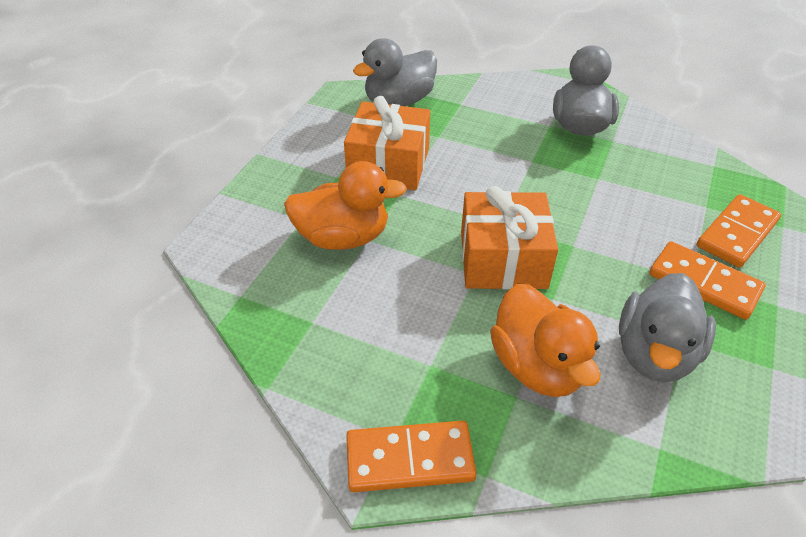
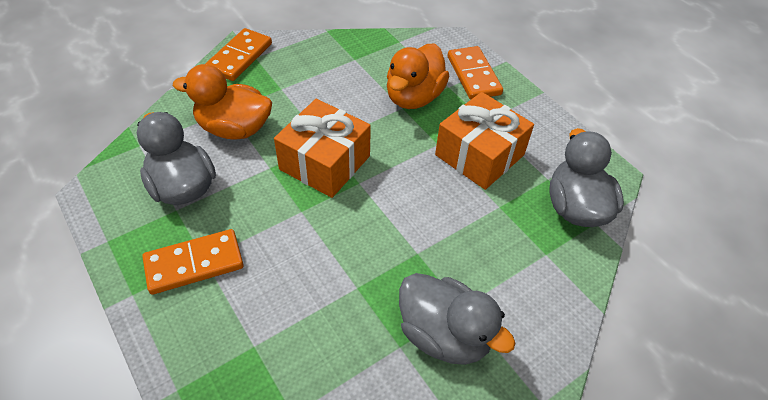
camera: 120 degrees right, 5 degrees up
(736, 233) = (207, 338): orange domino -> orange domino (474, 75)

